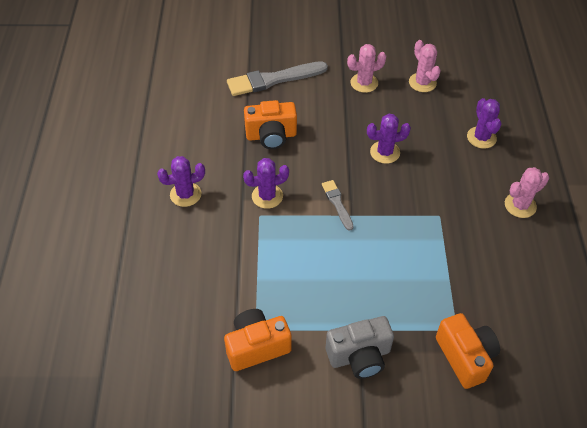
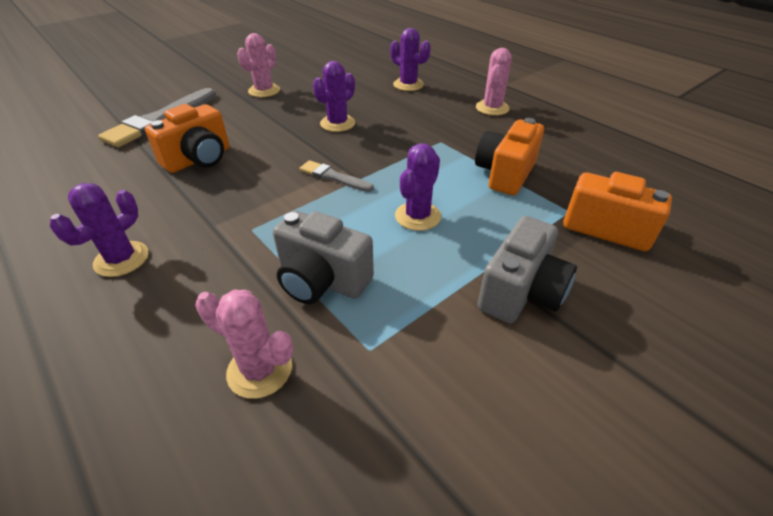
camera: 40 degrees left, 10 degrees down
(257, 347) = (393, 369): orange camera -> orange camera (505, 174)
(267, 196) = (244, 208): purple cactus -> purple cactus (418, 216)
(267, 275) = (322, 280): none -> grey camera
(422, 83) = (318, 74): pink cactus -> pink cactus (260, 370)

